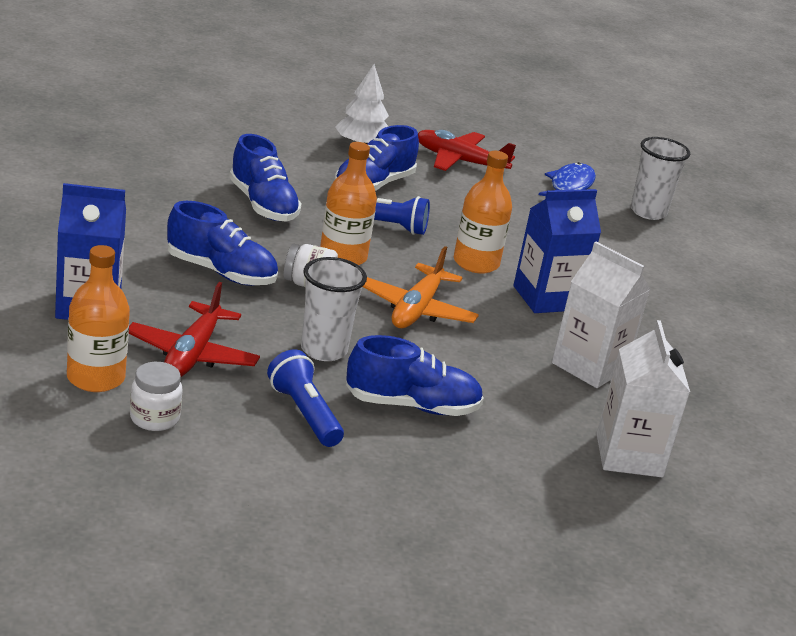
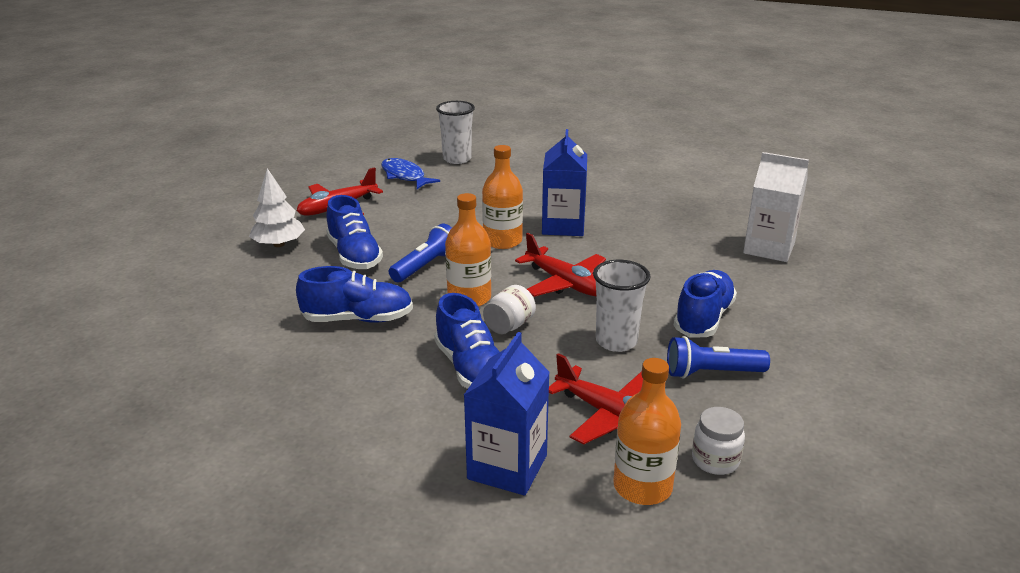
camera: 60 degrees left, 0 degrees up
(221, 272) = (471, 369): blue shoe -> blue shoe turned 105 degrees clockwise
(416, 309) = (564, 283): orange plane -> red plane
(589, 366) = (658, 234): white carton -> none

